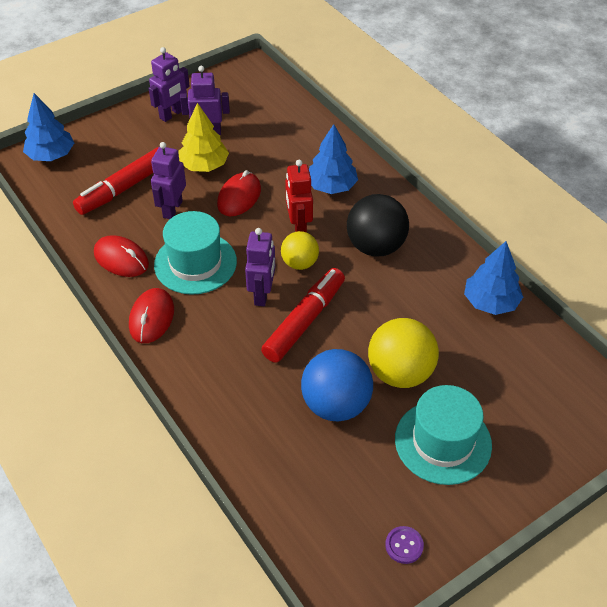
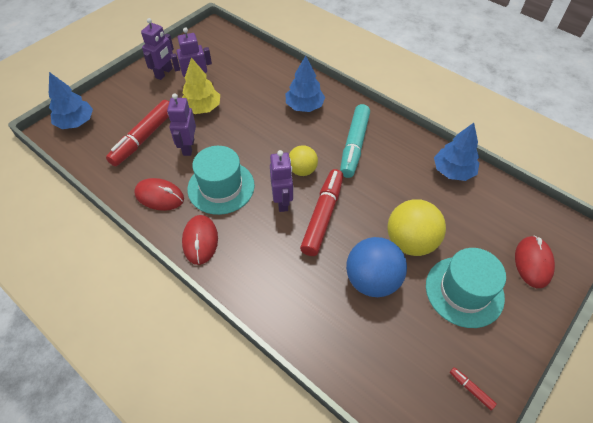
camera: 15 degrees left, 5 degrees up
(239, 197) = (237, 127): red mouse -> red mouse (533, 263)
(298, 227) = (291, 142): red robot -> none
(376, 246) = (354, 145): black ball -> turquoise marker
(404, 545) = (471, 389): purple button -> red marker

